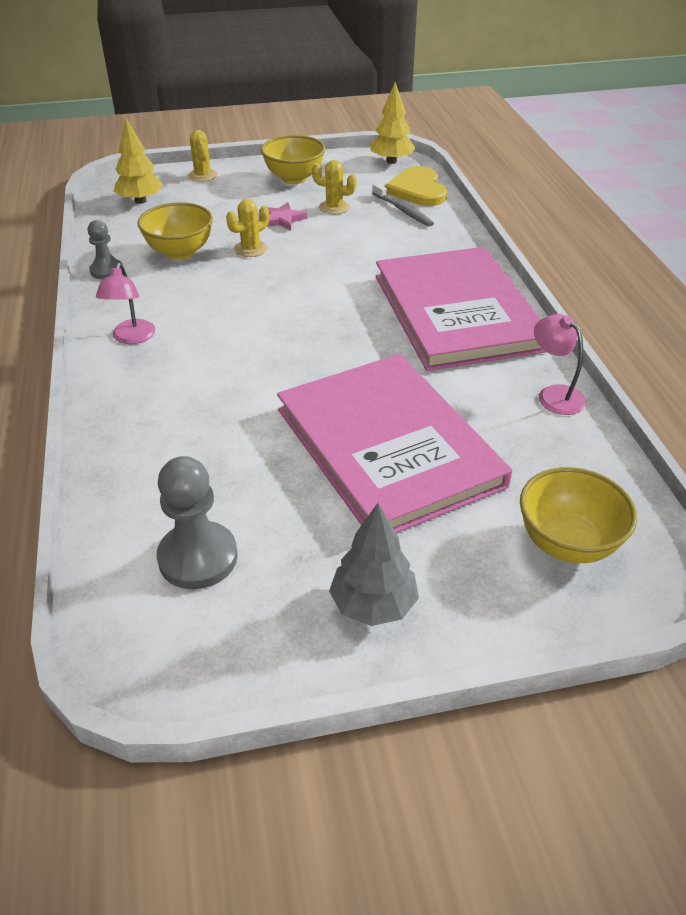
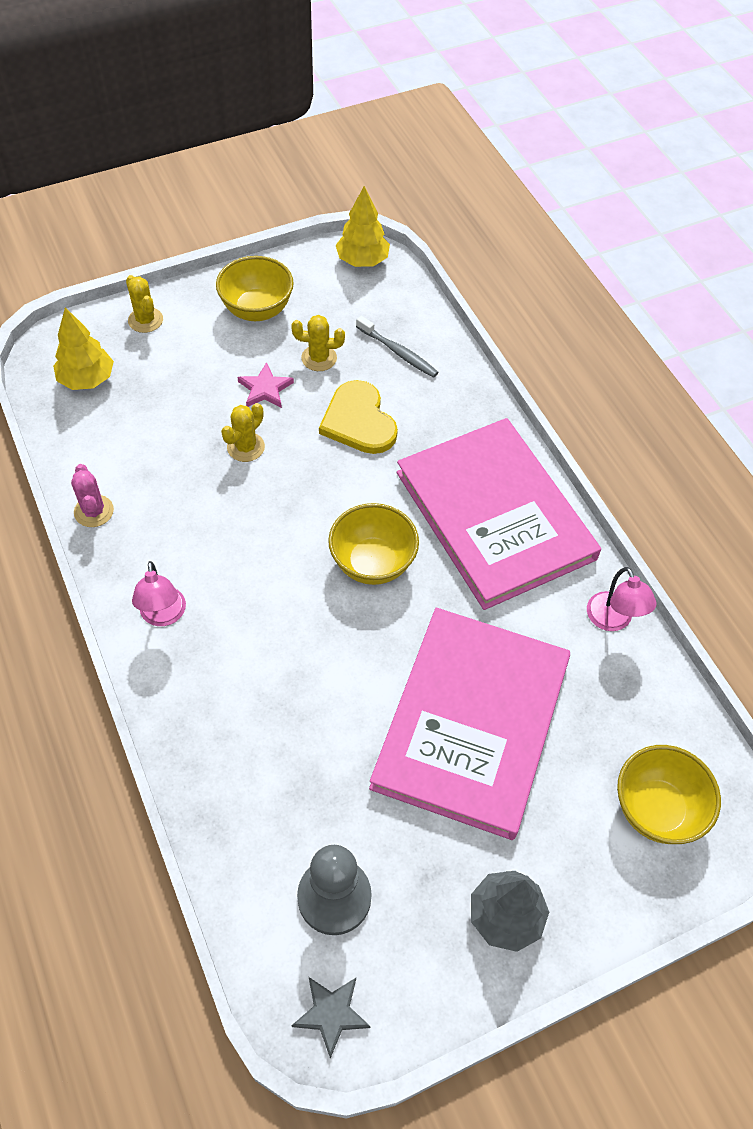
camera: 15 degrees left, 15 degrees up
(106, 270) = (94, 511): grey pawn -> pink cactus
(152, 655) = (331, 1014): none -> grey star
(180, 252) = (167, 466): yellow bowl -> yellow bowl (372, 563)
(387, 447) = (471, 723): pink book -> pink book turned 60 degrees clockwise
(417, 190) = (405, 311): yellow heart -> yellow heart (358, 421)
(554, 394) = (613, 620): pink lamp -> pink lamp turned 150 degrees counterclockwise

